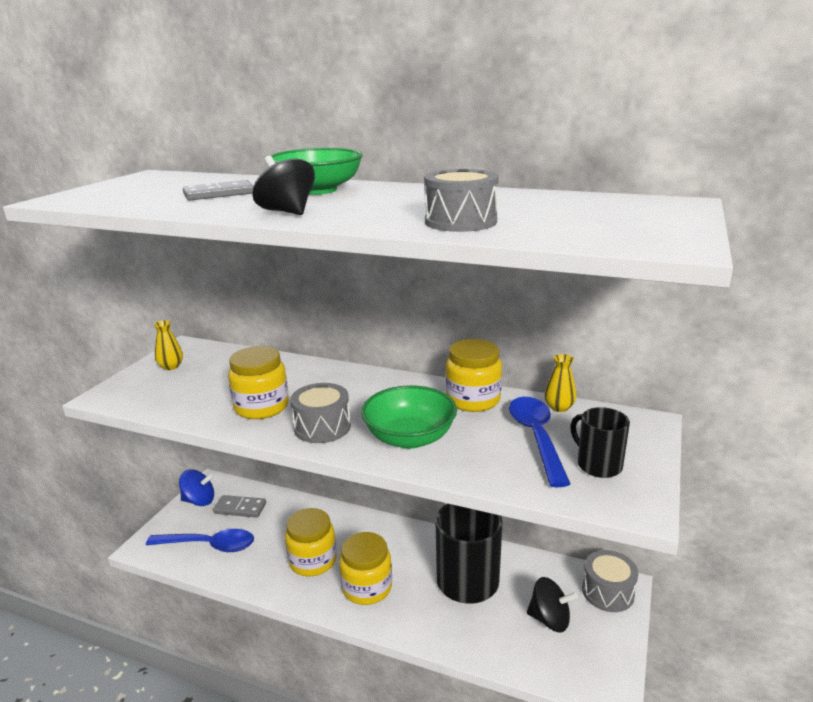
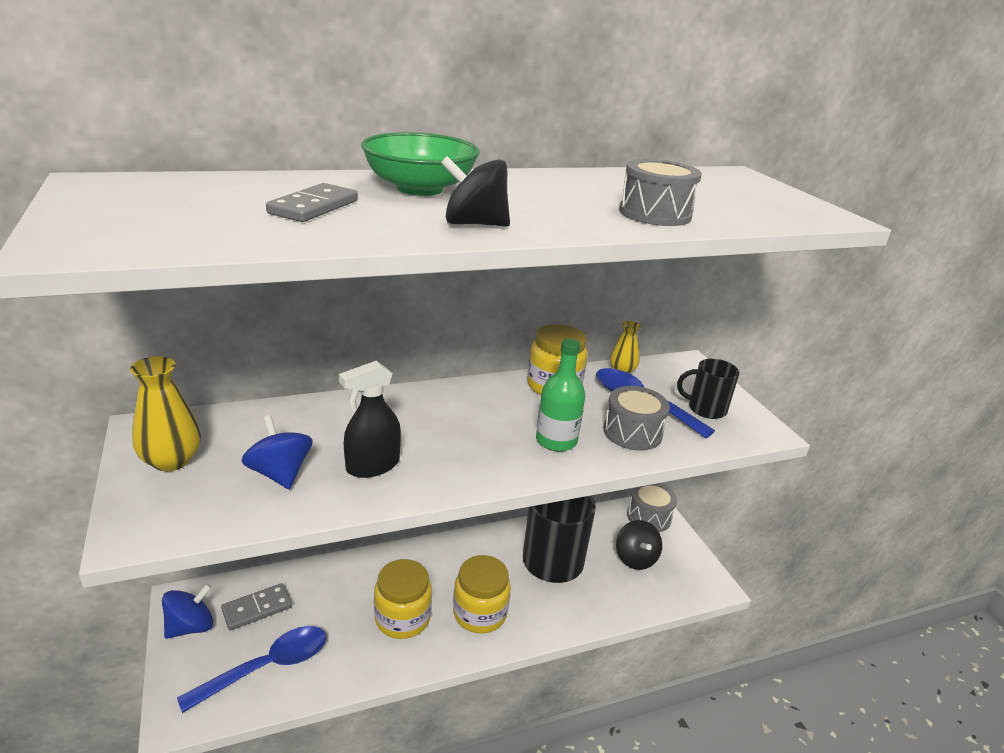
camera: 45 degrees left, 5 degrees up
(171, 366) = (171, 460): yellow vase -> yellow vase, size x1.60
(208, 392) = (280, 473): none -> blue spinning top
(261, 407) = (372, 466): yellow jar -> black spray bottle
(322, 427) = (467, 462): grey drum -> grey drum (632, 432)
(409, 438) = (556, 440): green bowl -> green bottle
(550, 619) = (635, 558): black spinning top -> black spinning top turned 105 degrees clockwise

